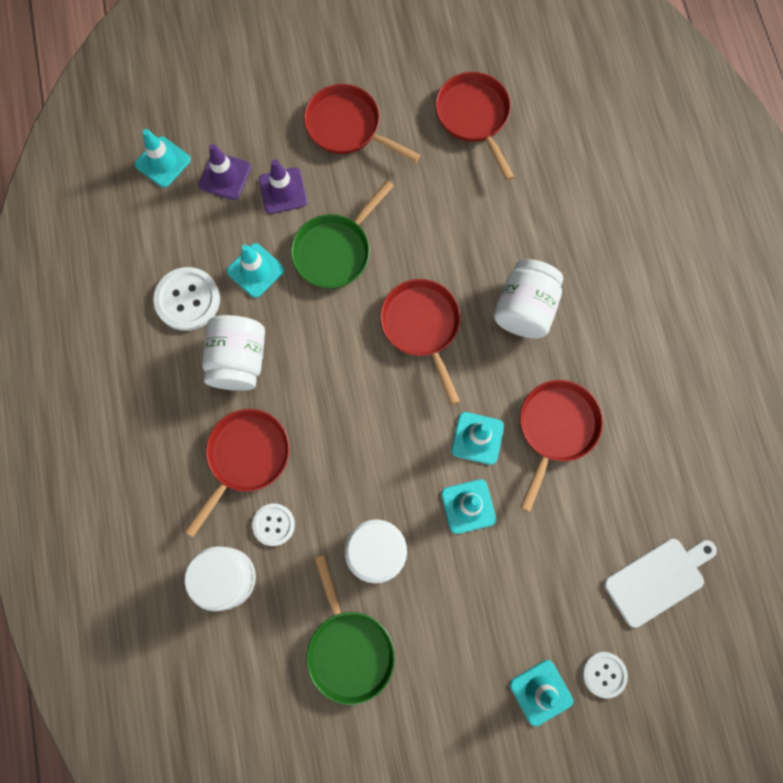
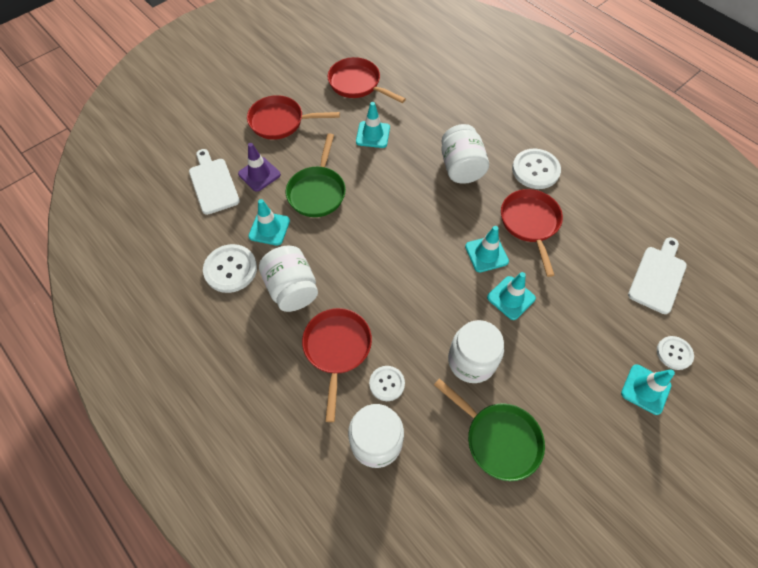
camera: 30 degrees left, 15 degrees down
(163, 162) = (162, 195): turquoise traffic cone -> turquoise traffic cone (373, 135)
(225, 176) = (213, 184): purple traffic cone -> white cutting board
(422, 327) = (404, 208): red pan -> none
(614, 361) = (535, 170): none -> white button

